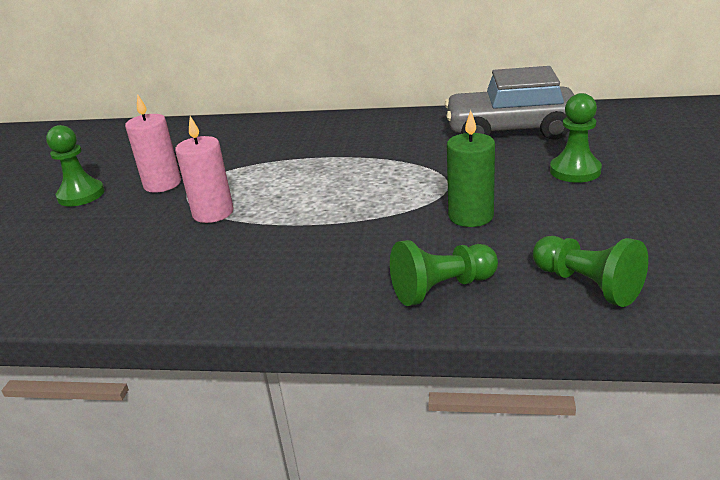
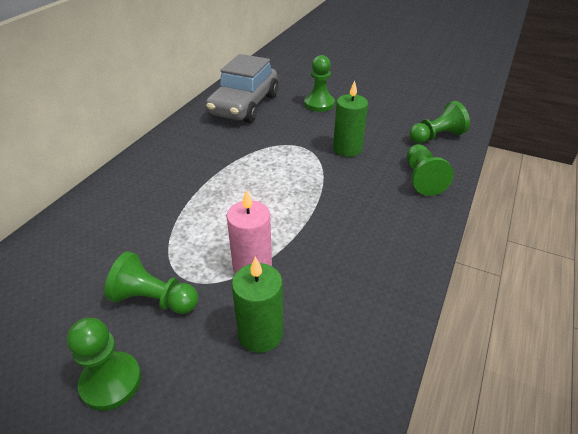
camera: 75 degrees left, 10 degrees up
(128, 239) = (260, 333): none -> green candle
(162, 184) = (154, 299): pink candle -> green pawn

